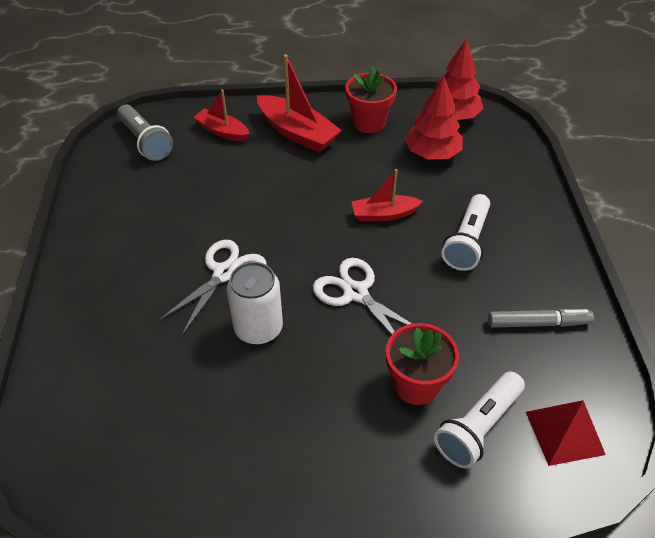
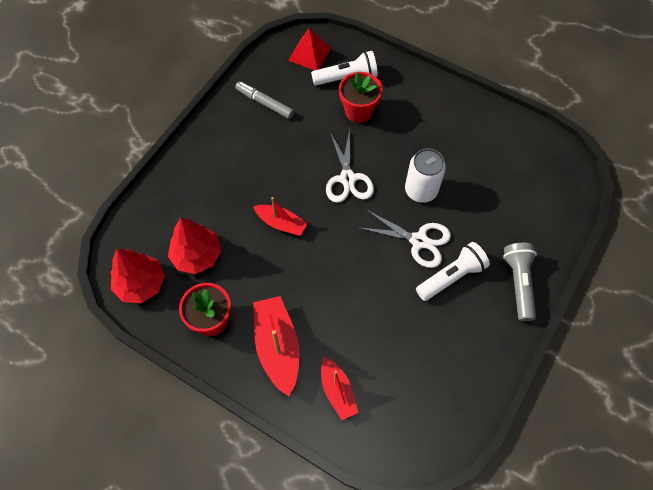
camera: 145 degrees left, 15 degrees up
(145, 142) = (411, 422): grey flashlight -> grey flashlight (518, 283)
(225, 273) = (419, 241): white scissors -> white scissors turned 135 degrees counterclockwise
(467, 242) = (250, 171): white flashlight -> white flashlight (451, 276)

